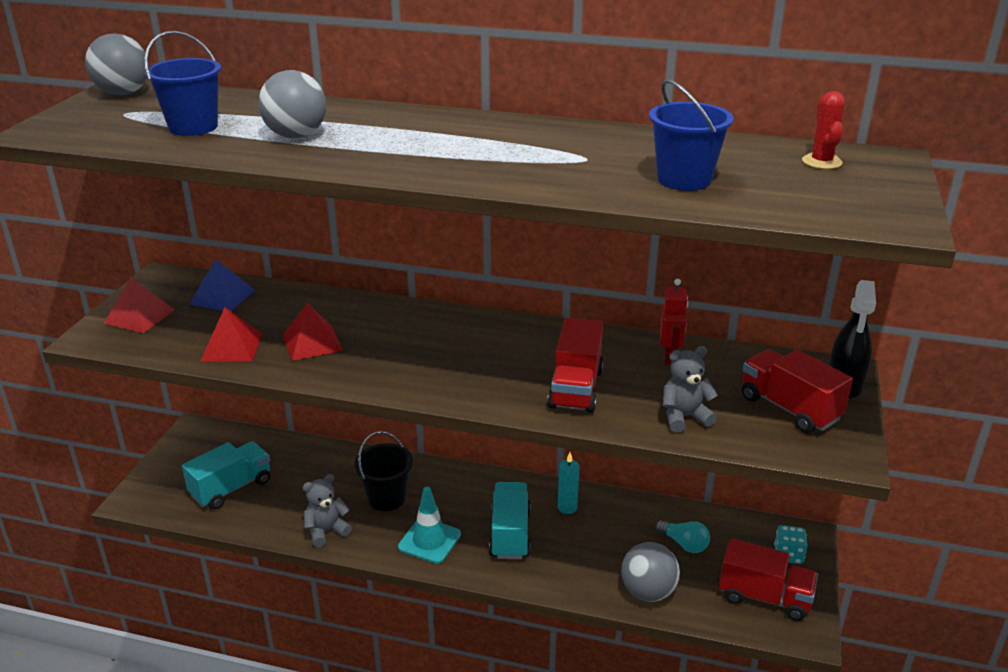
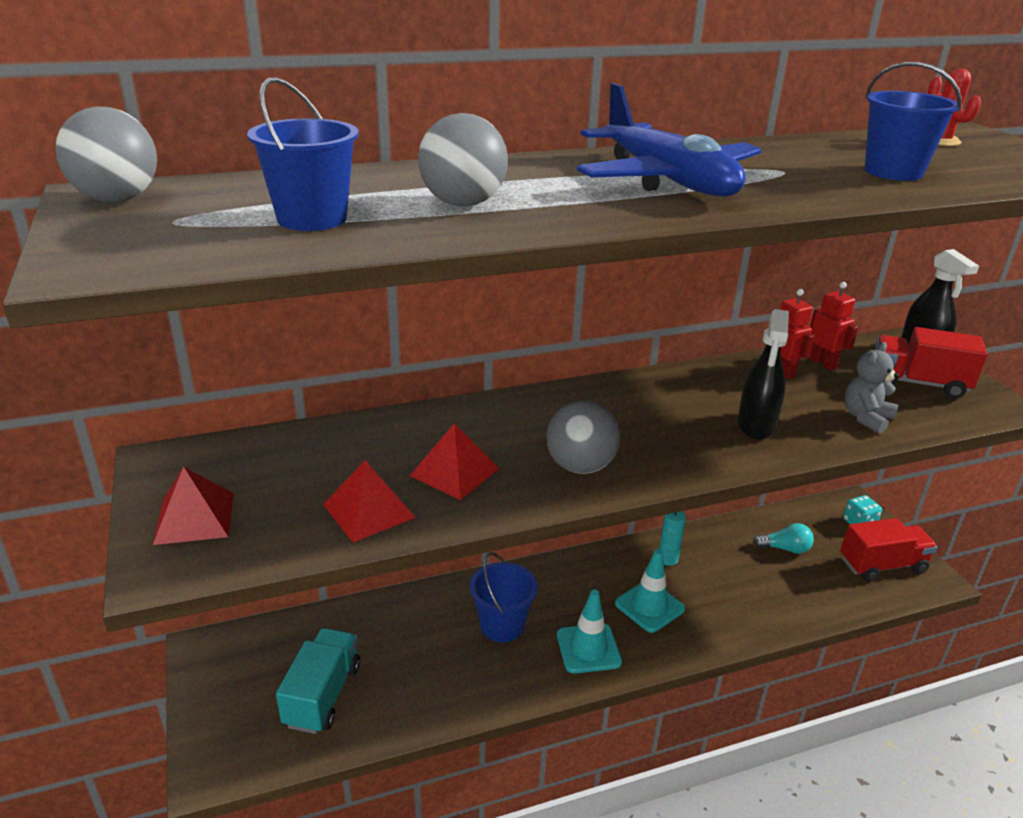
camera: 35 degrees left, 0 degrees up
(222, 297) = (275, 458): blue pyramid -> none
(326, 531) = (479, 690): grey teddy bear -> none
(386, 498) = (502, 625): black bucket -> blue bucket
(472, 148) = (667, 180): none -> blue plane
(510, 534) = (649, 606): turquoise truck -> turquoise traffic cone
(575, 389) = (756, 425): red truck -> black spray bottle
(648, 592) = (806, 603): grey ball -> grey ball (580, 466)
(721, 363) = (823, 363): none -> red robot

